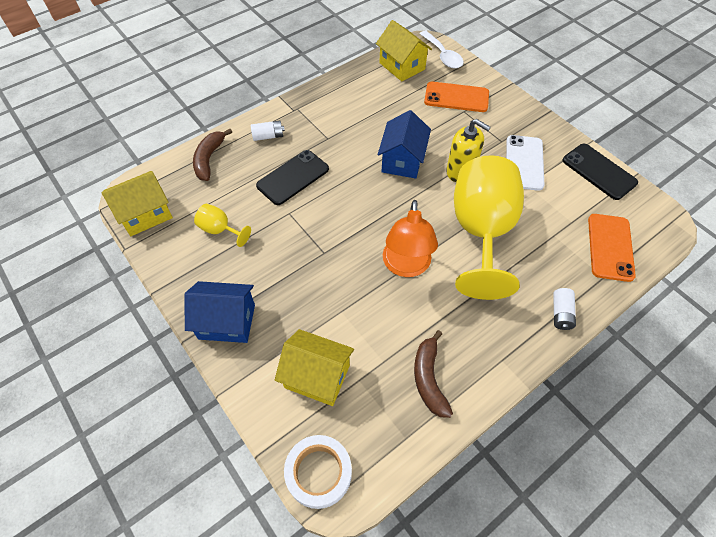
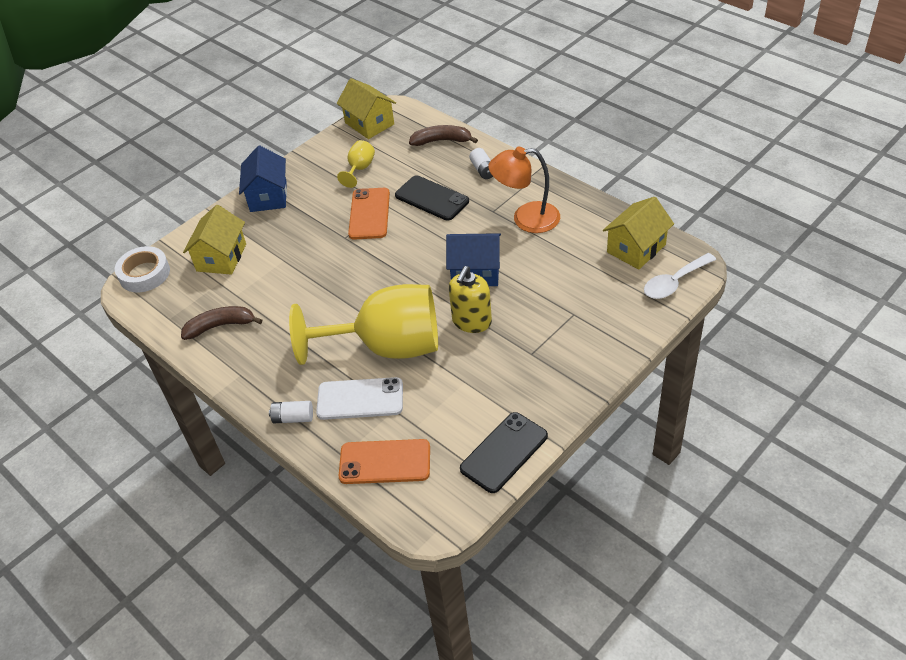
camera: 85 degrees right, 10 degrees down
(406, 266) = (336, 295): orange lamp -> orange lamp (526, 219)
(456, 97) = (596, 304): orange phone -> orange phone (369, 214)
(524, 163) = (500, 377): white phone -> white phone (360, 399)

